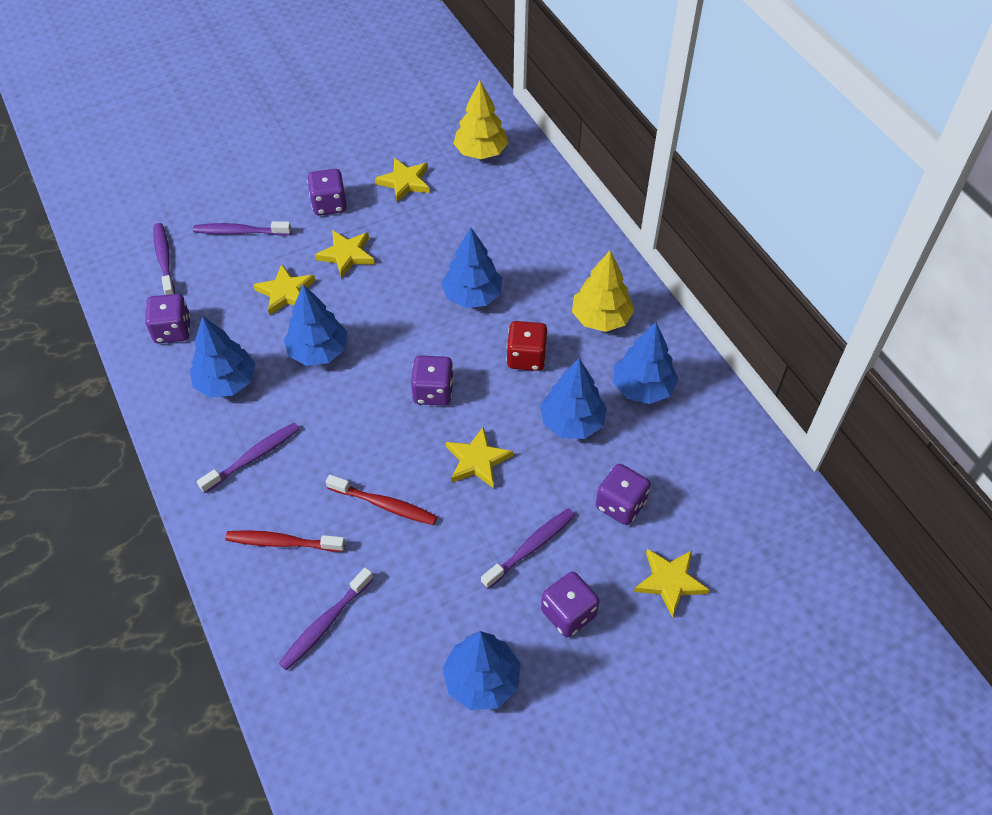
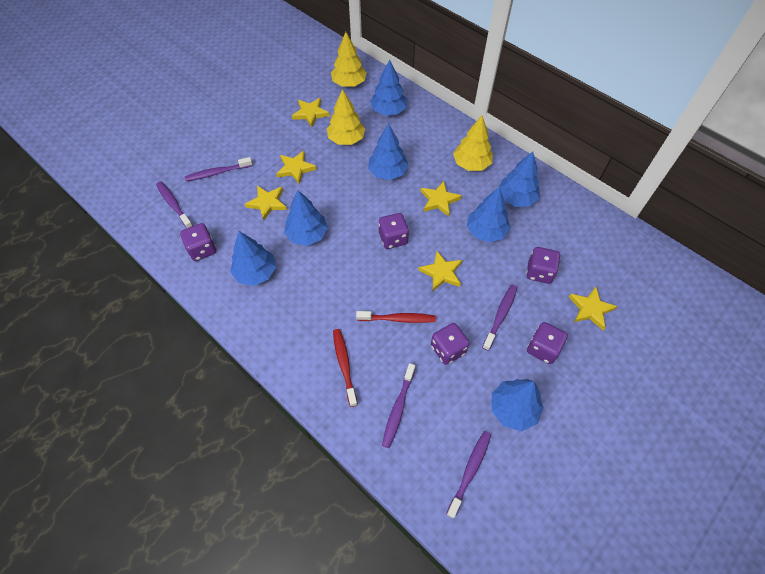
camera: 20 degrees left, 5 degrees up
(253, 457) = (298, 316): purple toothbrush -> purple toothbrush (470, 471)
(282, 542) = (344, 365): red toothbrush -> red toothbrush turned 90 degrees clockwise
(329, 204) = (268, 140): purple dice -> purple dice (448, 349)
(437, 232) = (346, 139): none -> yellow tree
(518, 207) = (388, 110): none -> blue tree
(526, 357) = (439, 200): red dice -> yellow star

